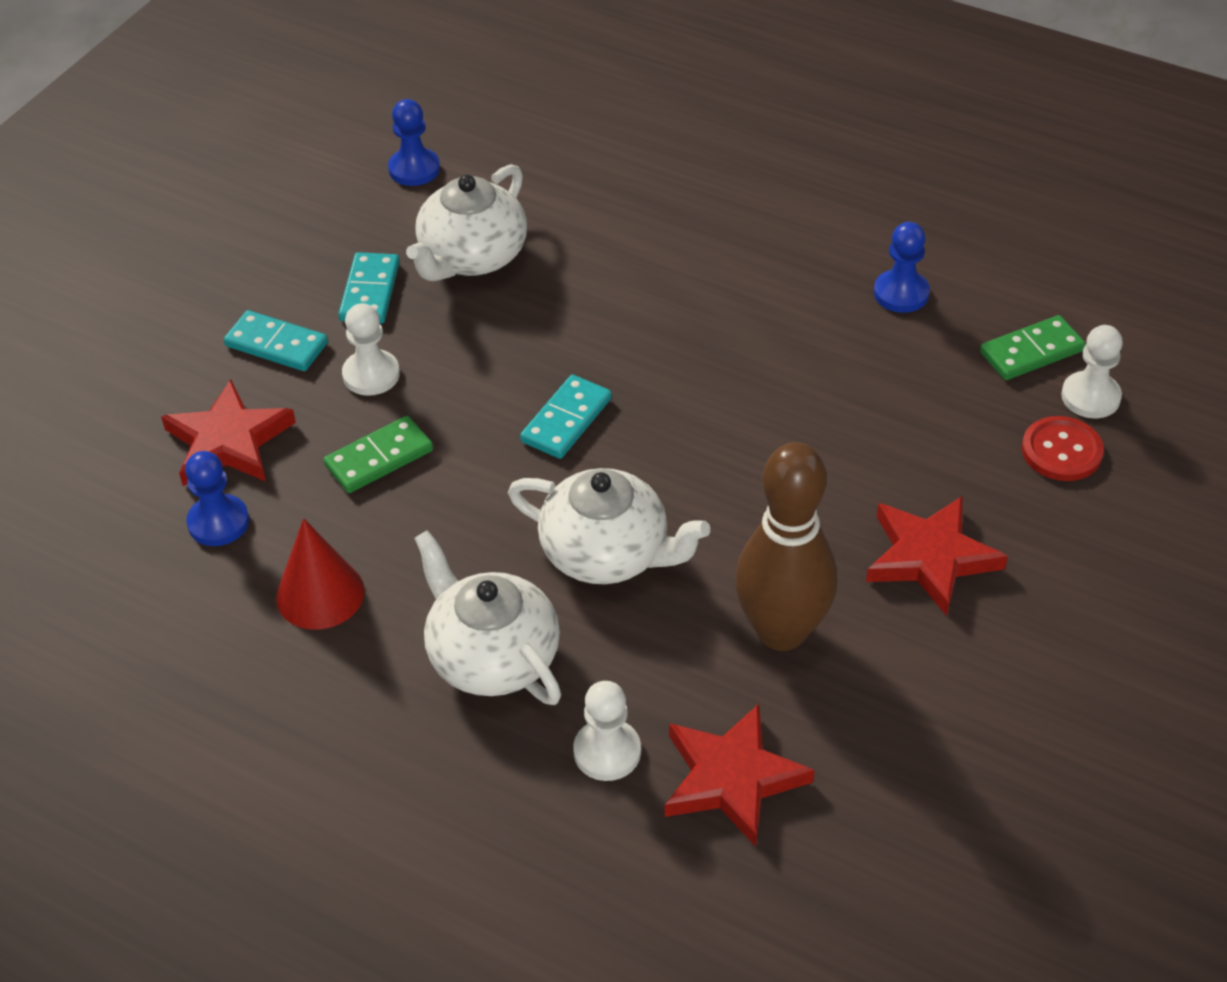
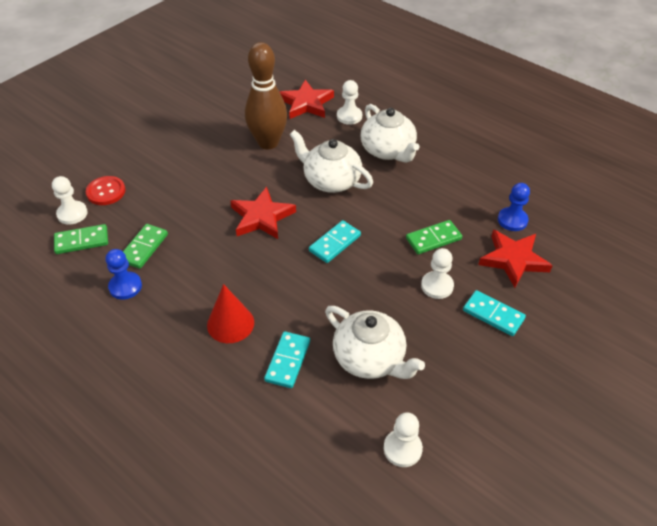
camera: 170 degrees left, 0 degrees up
(320, 594) = (461, 183): red cone -> red cone (230, 323)
(370, 292) = (437, 343): turquoise domino -> turquoise domino (287, 361)
(414, 169) = (402, 449): blue pawn -> white pawn
(471, 257) = (370, 358): white teapot -> white teapot turned 90 degrees clockwise
(912, 358) = (144, 248): none -> green domino
(930, 558) = (193, 159): red star -> red star (262, 217)

